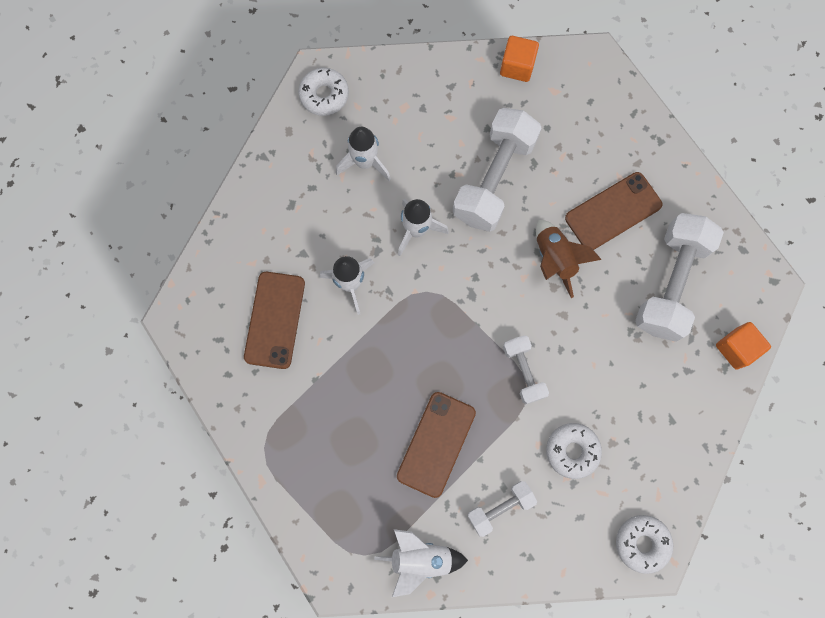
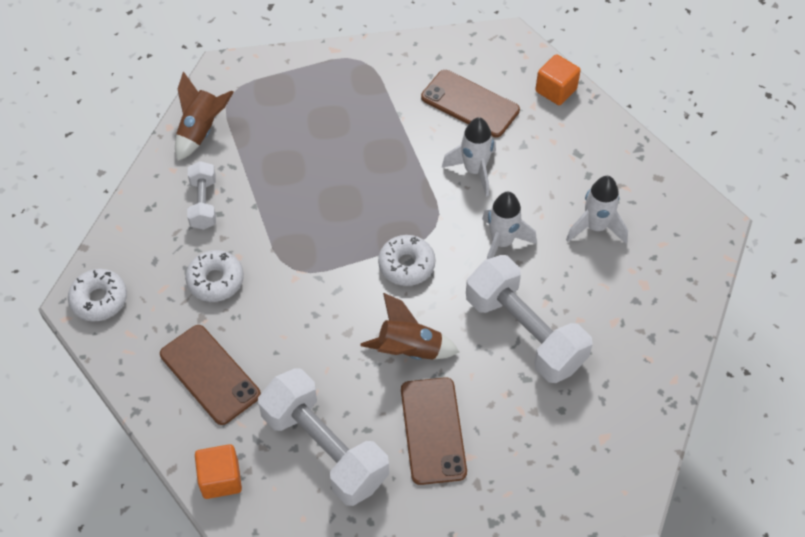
camera: 115 degrees right, 20 degrees down
(324, 95) = (686, 220): white donut -> white donut (406, 265)
(420, 558) = (201, 131): white rocket -> brown rocket
(436, 444) = (288, 179): brown phone -> brown phone (210, 374)
(517, 66) = (650, 412): orange cube -> orange cube (556, 90)
(523, 371) = (312, 273): white dumbbell -> none

